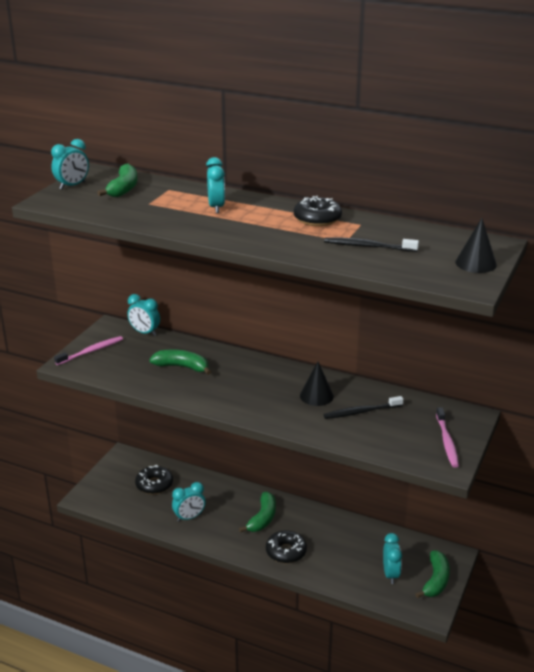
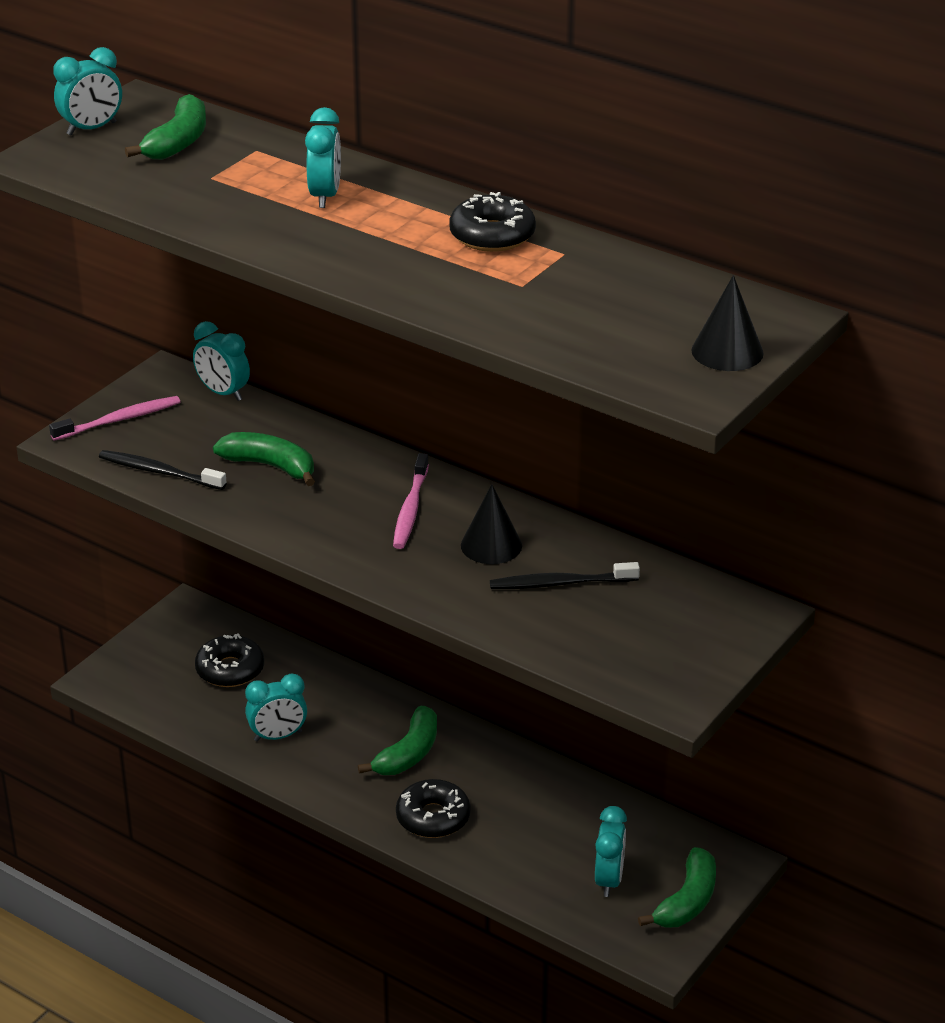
camera: 10 degrees right, 5 degrees up
(368, 246) = (555, 300): black toothbrush -> black toothbrush (159, 472)
(447, 442) = (691, 654): pink toothbrush -> pink toothbrush (410, 509)

